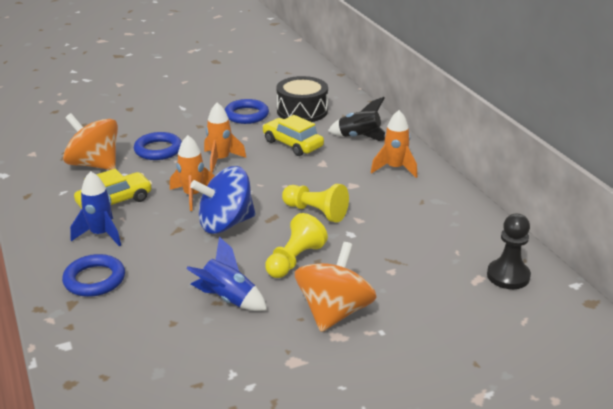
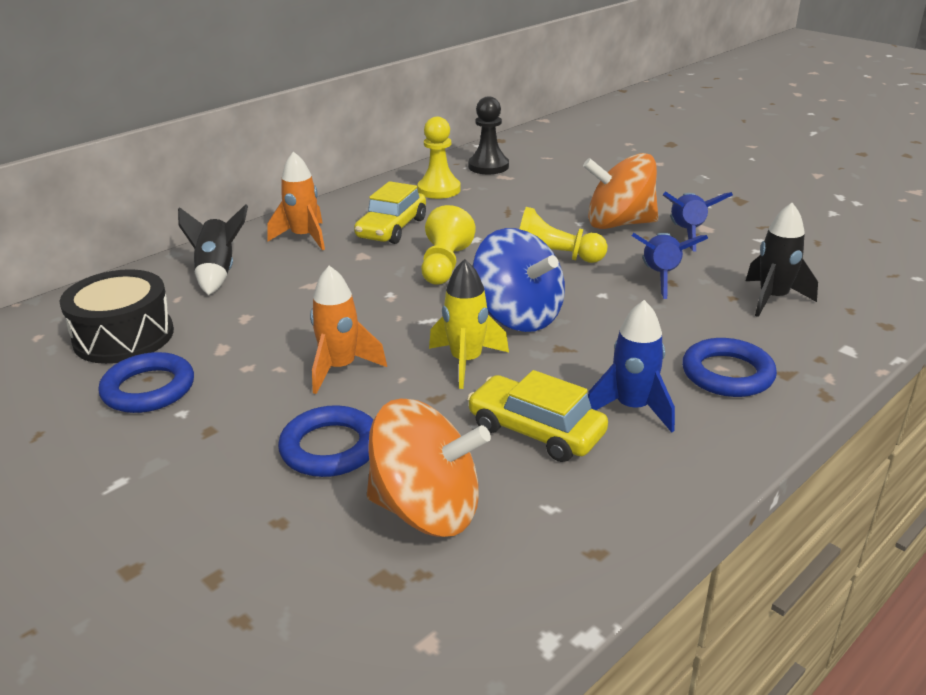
camera: 110 degrees left, 0 degrees up
(94, 164) = (427, 510): orange spinning top -> orange spinning top turned 90 degrees counterclockwise
(153, 342) = (773, 299): none -> black rocket
(193, 196) = (466, 362): orange rocket -> yellow rocket
(290, 344) = (687, 234): none -> blue rocket
(292, 144) = (257, 319): yellow car -> yellow car (392, 228)
(459, 237) = (439, 190): none -> yellow pawn

